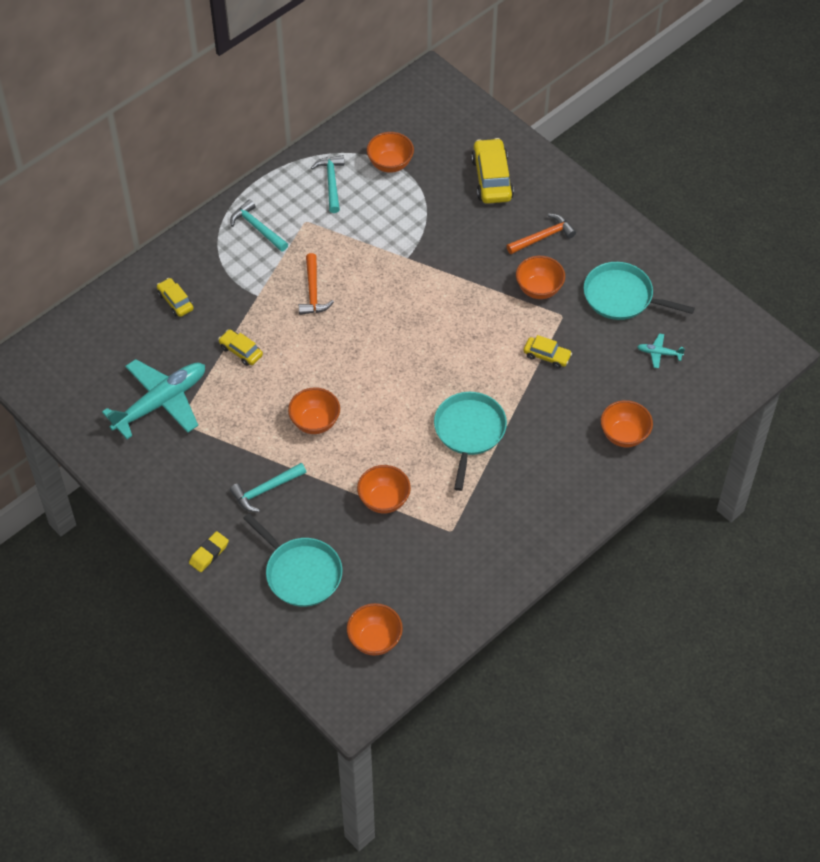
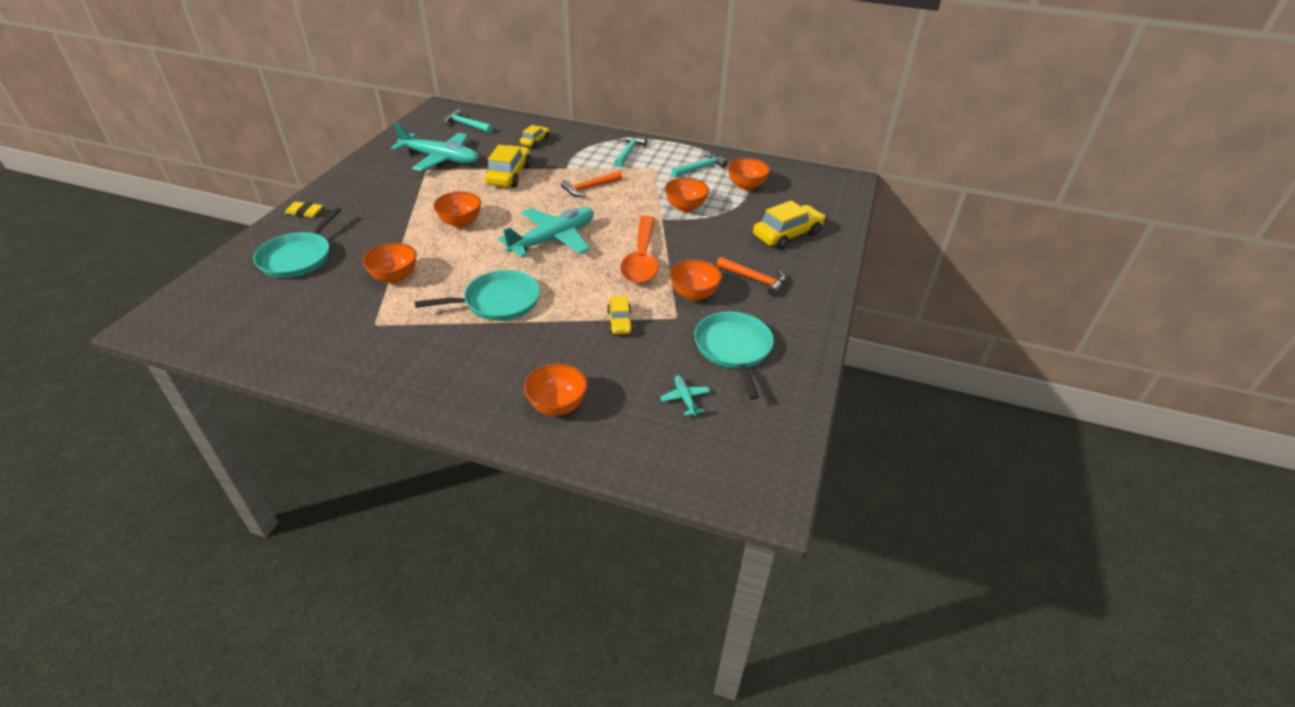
camera: 60 degrees right, 15 degrees down
(241, 351) = (509, 175): yellow car -> yellow car, size x1.75
(265, 490) = (379, 219): turquoise hammer -> turquoise hammer (466, 125)
(375, 640) = (231, 315): orange bowl -> orange bowl (685, 207)
(392, 357) = (553, 239): none -> turquoise plane
(465, 303) = (641, 259): none -> orange spoon

